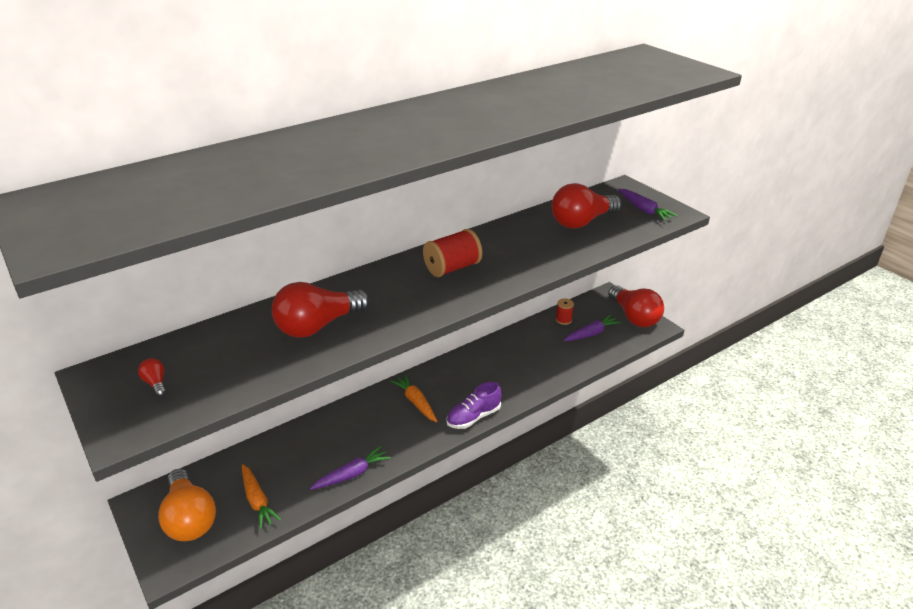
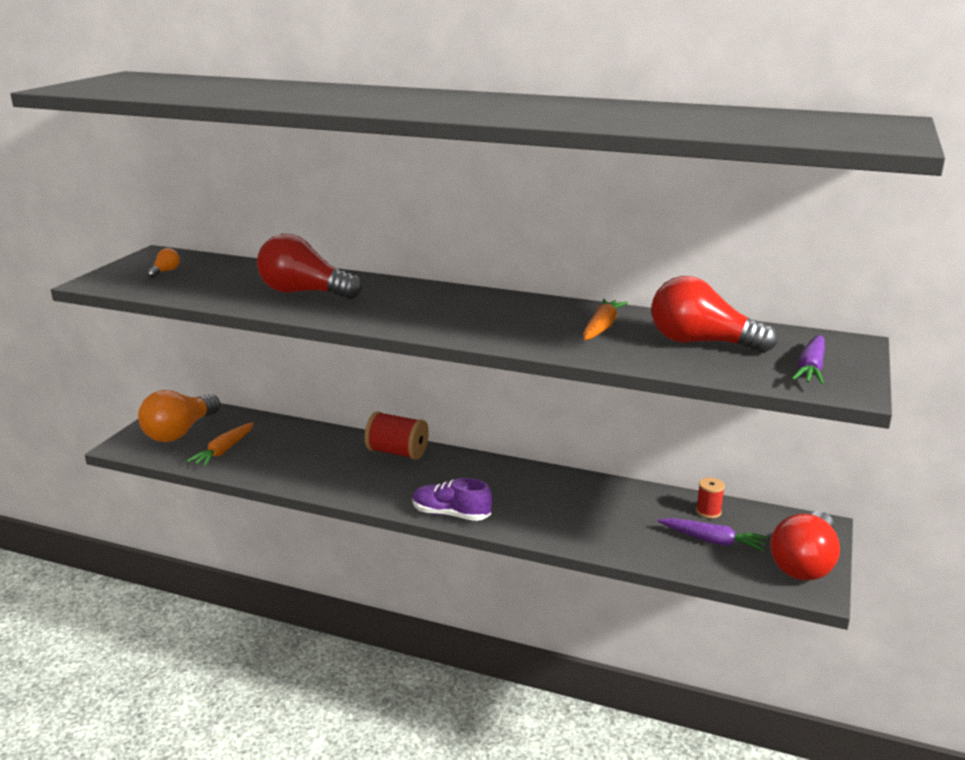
camera: 55 degrees right, 10 degrees down
(156, 383) = (165, 271): red light bulb -> orange light bulb
(351, 474) = (297, 480): purple carrot -> none
(416, 402) = (433, 473): orange carrot -> orange carrot (602, 327)
(452, 268) = (482, 311): red spool -> red spool (397, 452)

